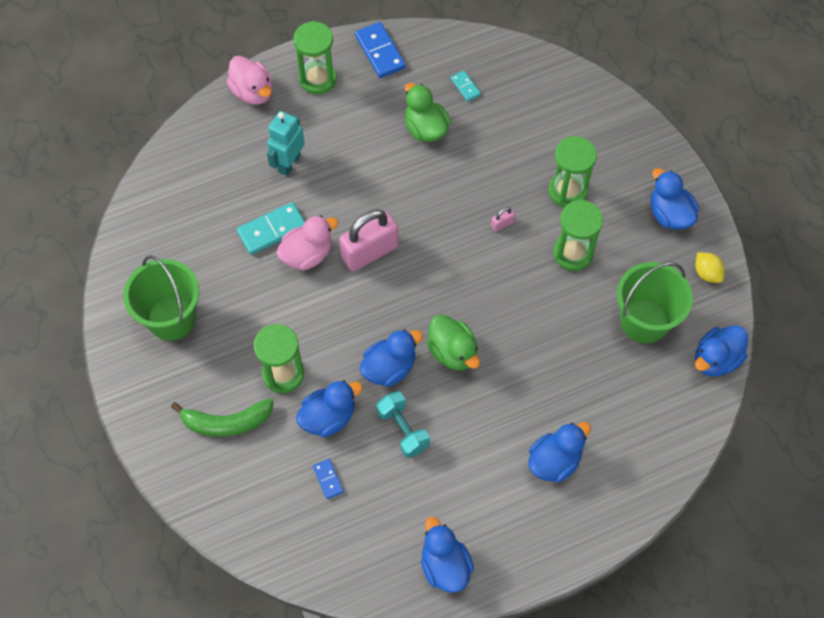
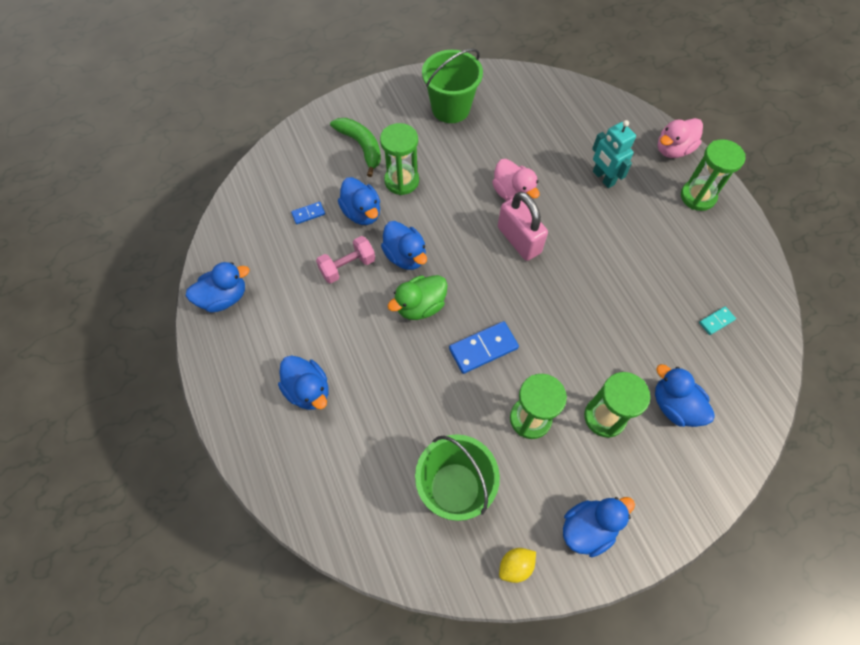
camera: 90 degrees right, 0 degrees up
(226, 422) = (361, 146): green banana -> green banana turned 150 degrees clockwise
(272, 230) = (535, 168): turquoise domino -> none
(289, 163) = (603, 178): turquoise robot -> turquoise robot turned 150 degrees counterclockwise
(380, 52) = (741, 246): blue domino -> blue domino (483, 348)
(403, 429) = (347, 266): turquoise dumbbell -> pink dumbbell
(425, 128) = (659, 285): green duck -> none
(502, 224) = (558, 352): pink padlock -> none
(715, 359) = (409, 565): blue duck -> blue duck (674, 406)

